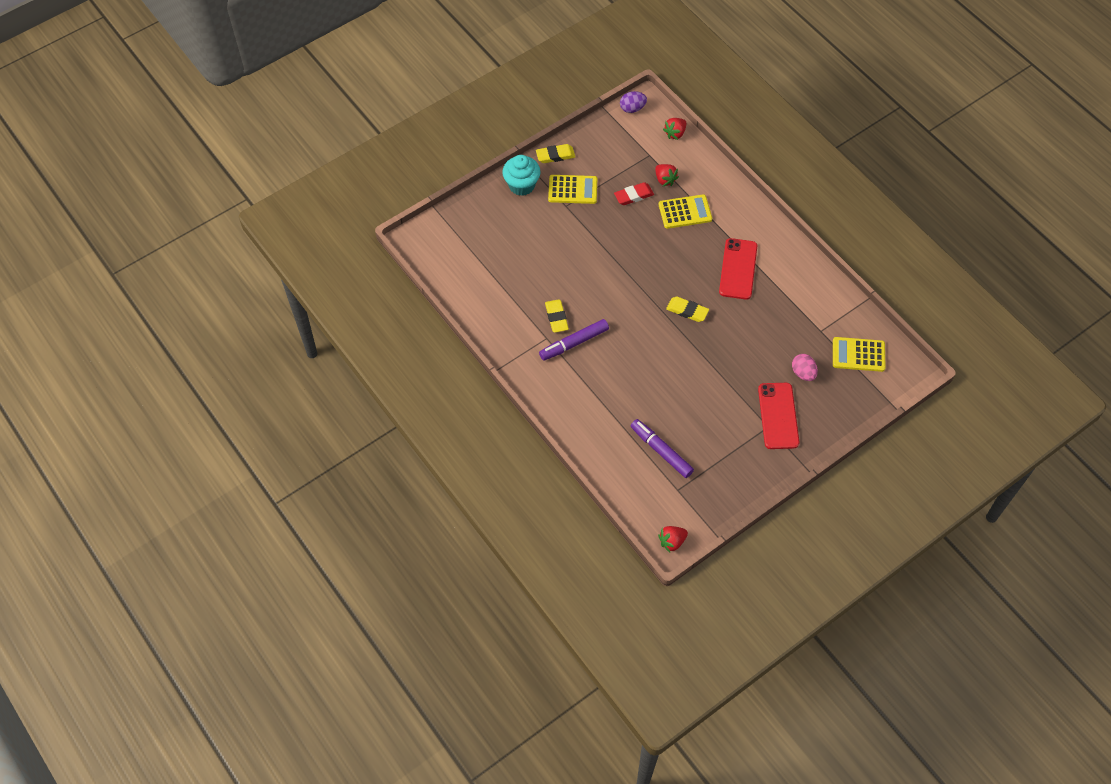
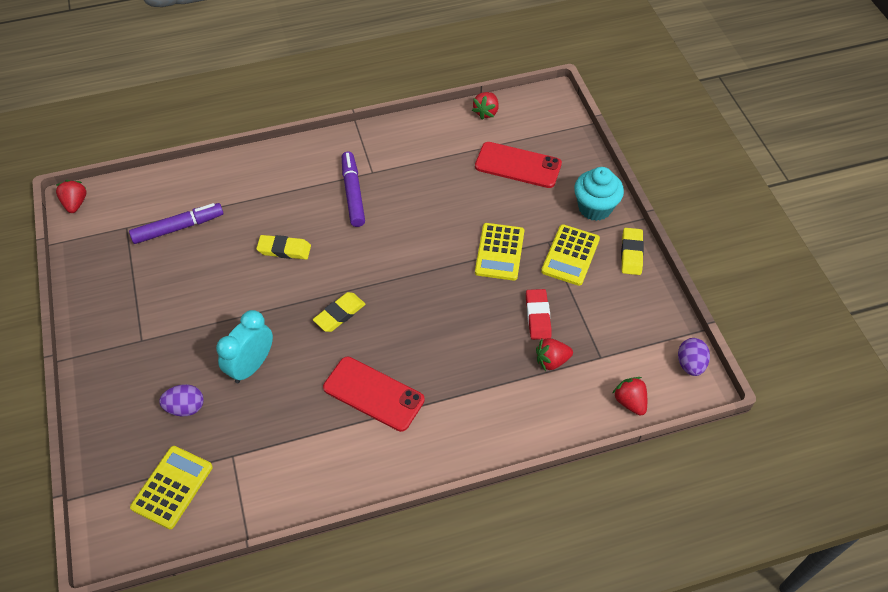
camera: 110 degrees right, 5 degrees down
(448, 280) = (486, 112): none -> red strawberry
(556, 317) = (394, 188): yellow eraser -> yellow eraser (284, 249)
(685, 212) = (489, 365): yellow calculator -> yellow calculator (499, 252)
(753, 348) = (251, 366): none -> turquoise clock
(778, 416) = (147, 356): red phone -> red phone (518, 165)
(803, 373) = (185, 407): pink egg -> purple egg

